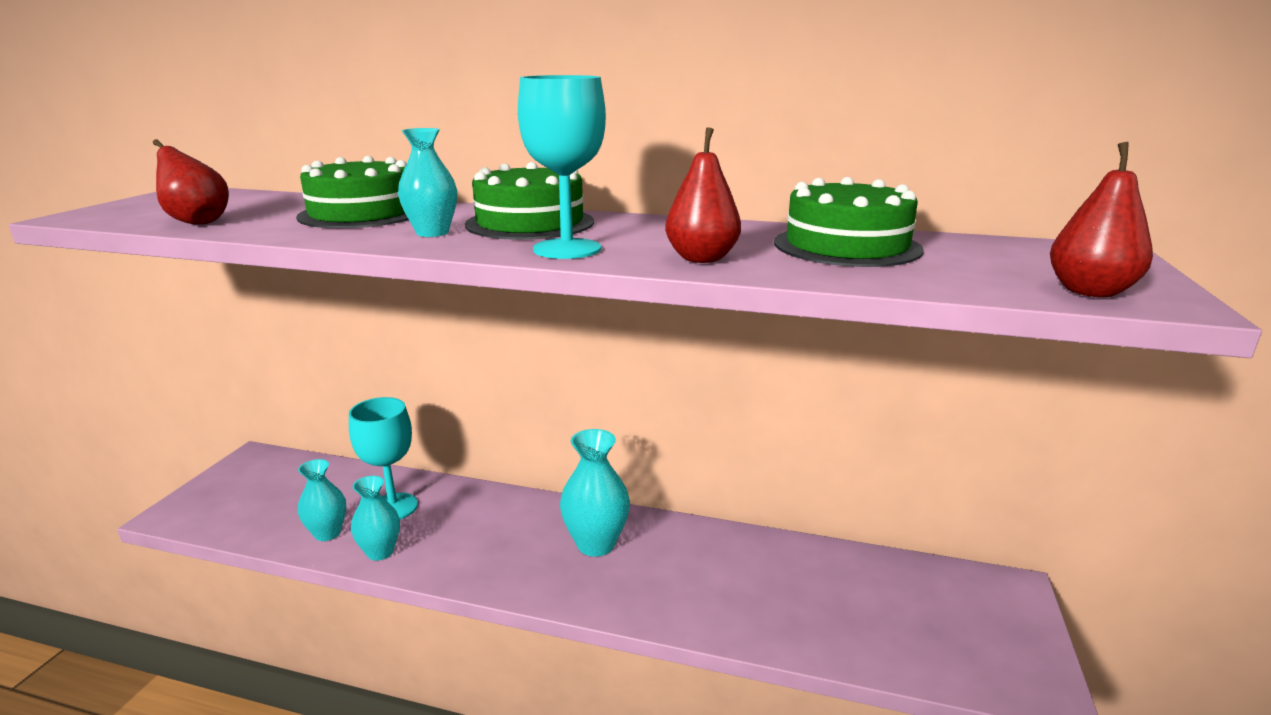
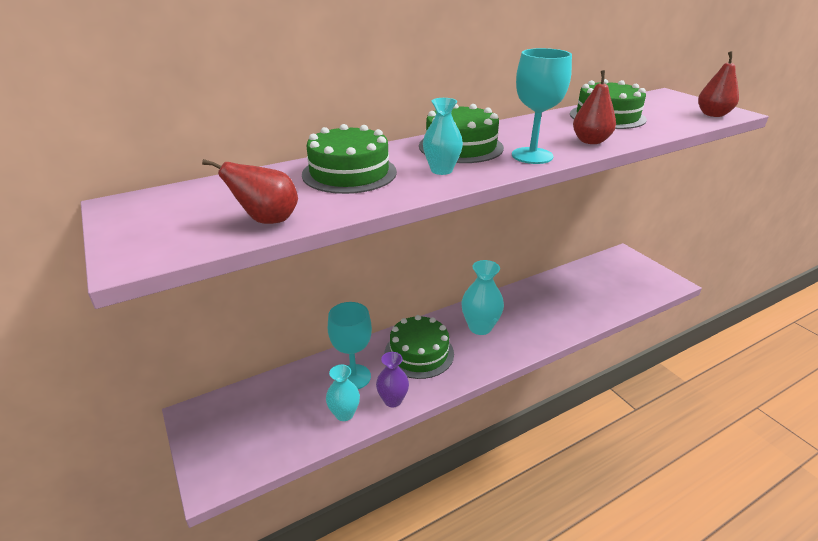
camera: 45 degrees left, 10 degrees up
(380, 552) = (392, 400): turquoise vase -> purple vase
(485, 526) = (419, 353): none -> green cake

